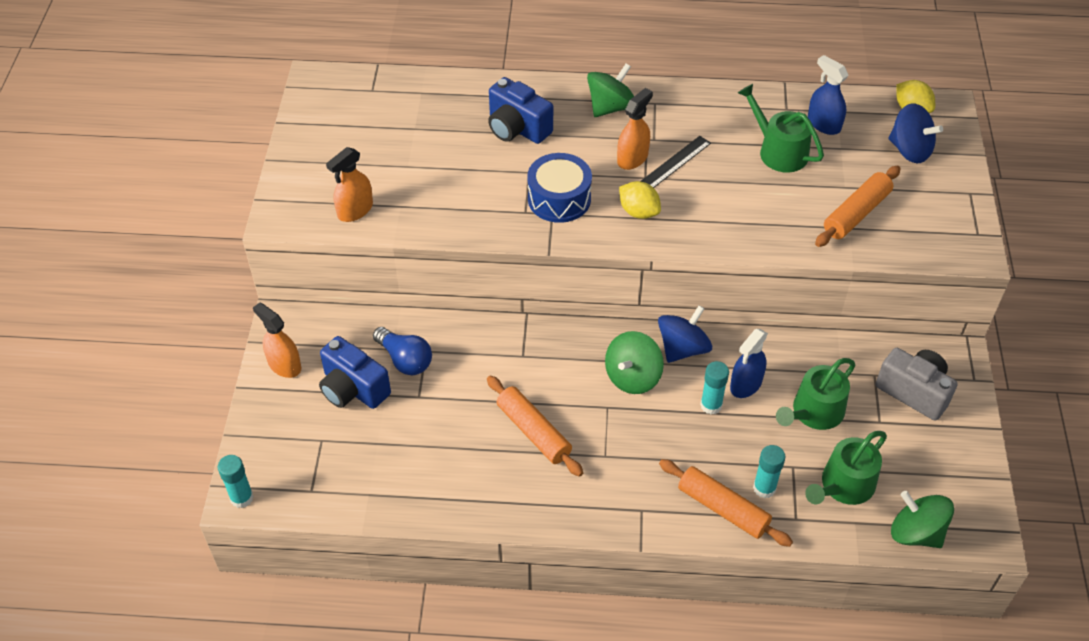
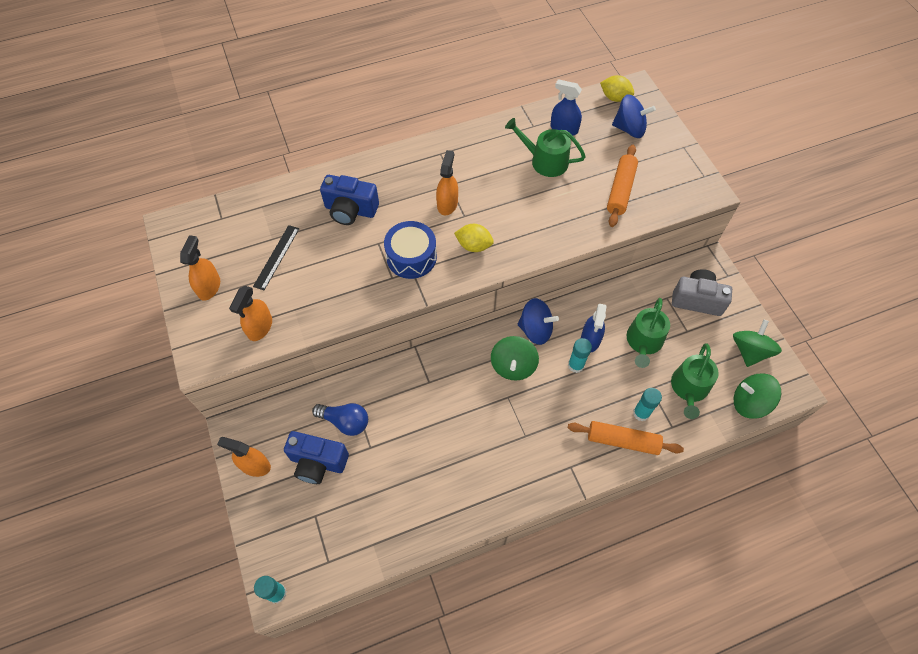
camera: 25 degrees left, 10 degrees up
(323, 153) = (209, 287): none -> orange spray bottle
(533, 431) = (466, 439): orange rolling pin -> none
(610, 107) = (410, 168): green spinning top -> green spinning top (749, 351)
(674, 164) = (478, 197): black ruler -> black ruler (276, 257)
(683, 348) = (535, 330): blue spinning top -> blue spinning top turned 90 degrees clockwise

